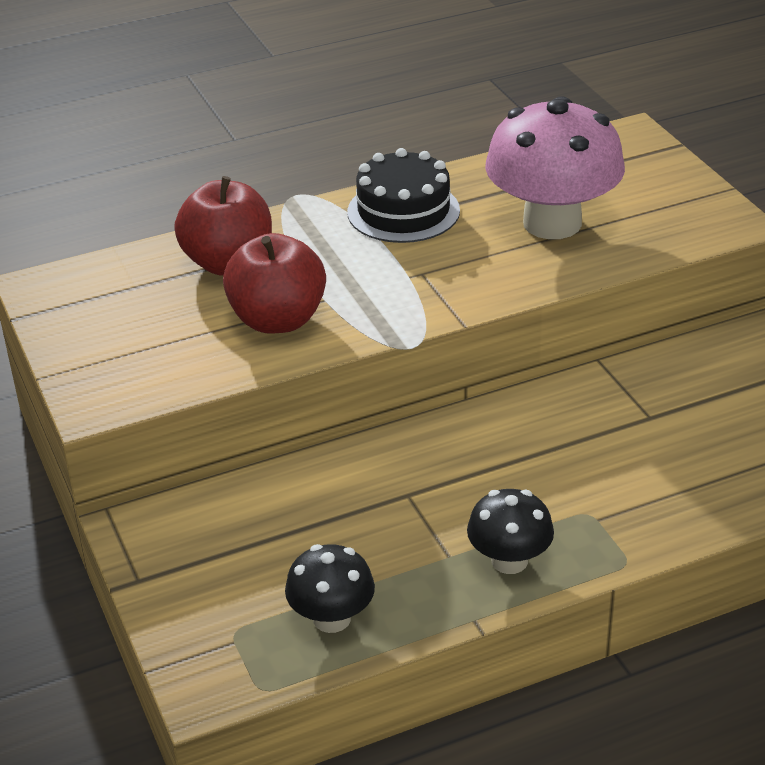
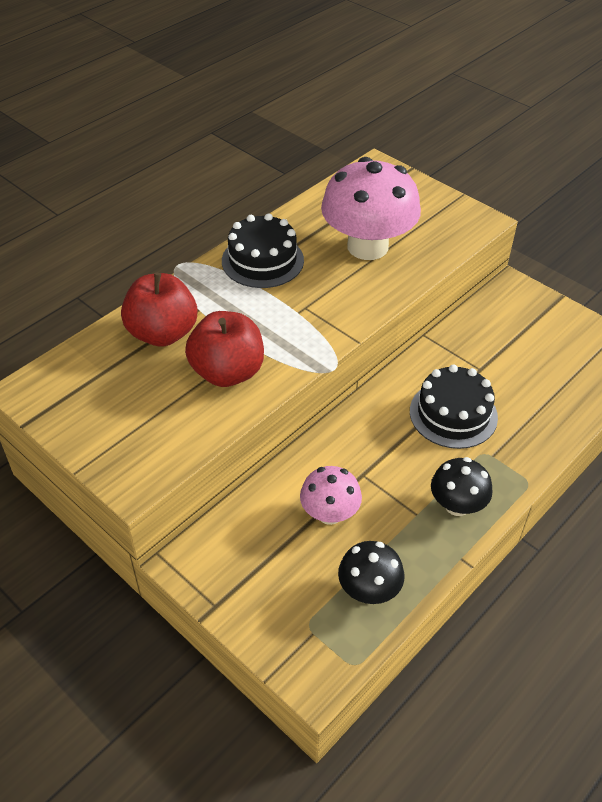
camera: 25 degrees left, 10 degrees up
(337, 524) = (329, 513): none -> pink mushroom
(575, 459) = (453, 414): none -> black cake

